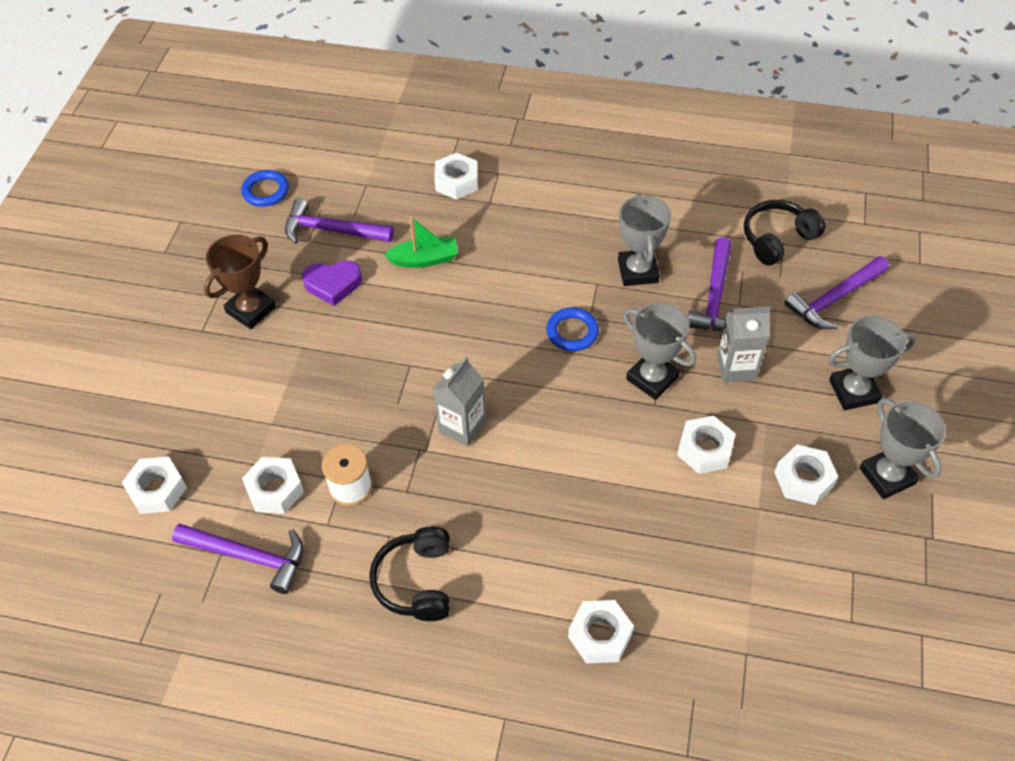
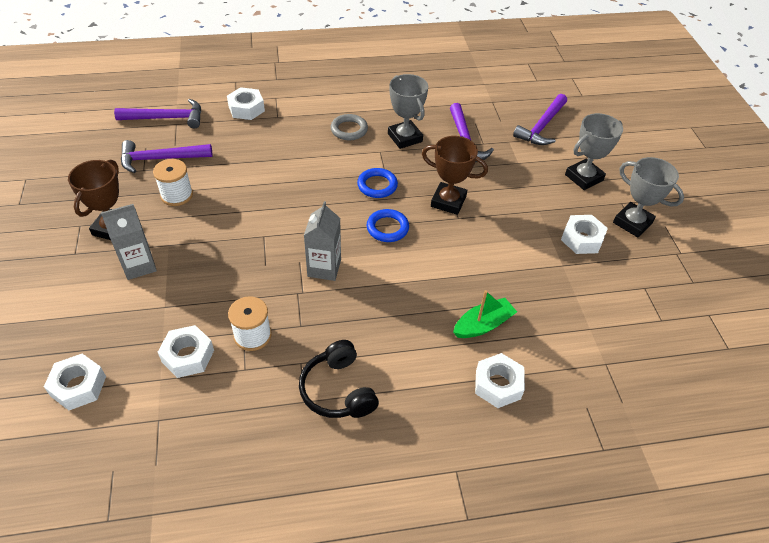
camera: 25 degrees left, 5 degrees down
(248, 556) = (185, 415): purple hammer -> purple hammer (166, 118)
(266, 191) = (93, 144): blue ring -> blue ring (387, 228)
(333, 284) = (177, 195): purple heart -> white spool
(424, 259) = (244, 163): green boat -> green boat (483, 325)
(571, 242) = (349, 130): none -> grey ring
(652, 378) = (448, 201): grey trophy -> brown trophy
(704, 449) = (507, 237): white nut -> none
(736, 367) = (501, 181): grey carton -> grey carton (139, 265)
(777, 239) = (487, 100): black headphones -> none

